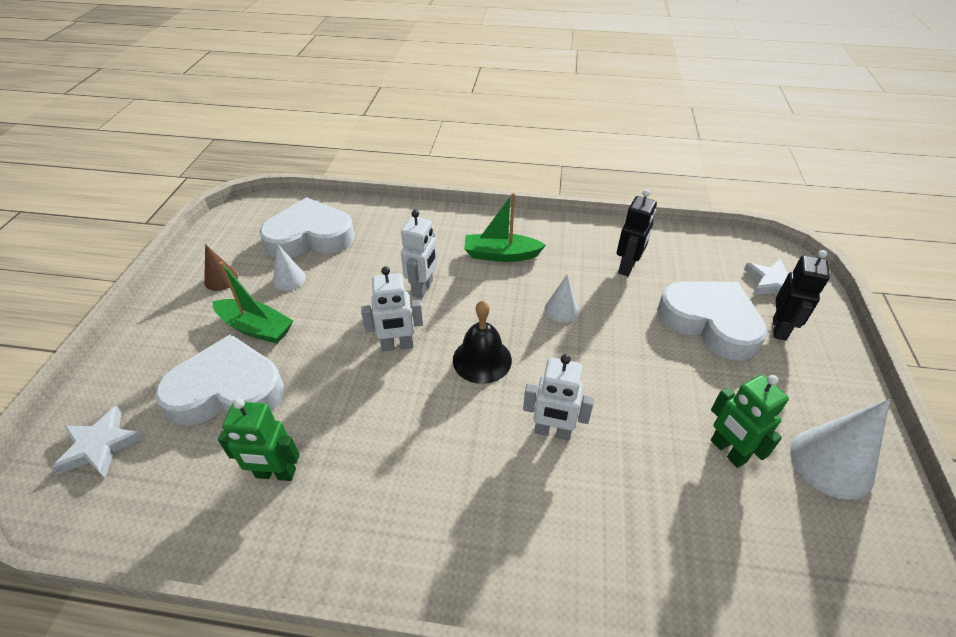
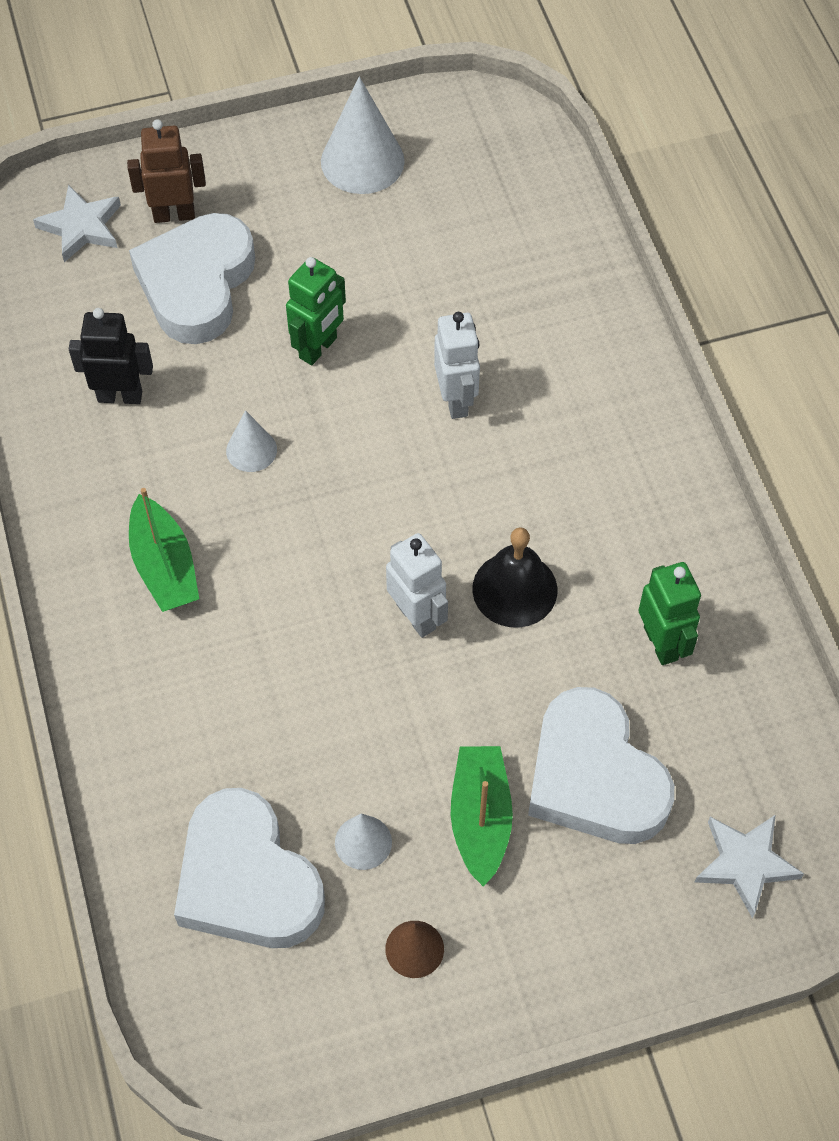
camera: 115 degrees left, 15 degrees up
(423, 288) = (291, 639): white robot -> none
(482, 359) = (388, 508): black bell -> black bell (514, 589)
(727, 451) = (394, 243): green robot -> green robot (318, 348)
(779, 329) = (174, 214): black robot -> brown robot

